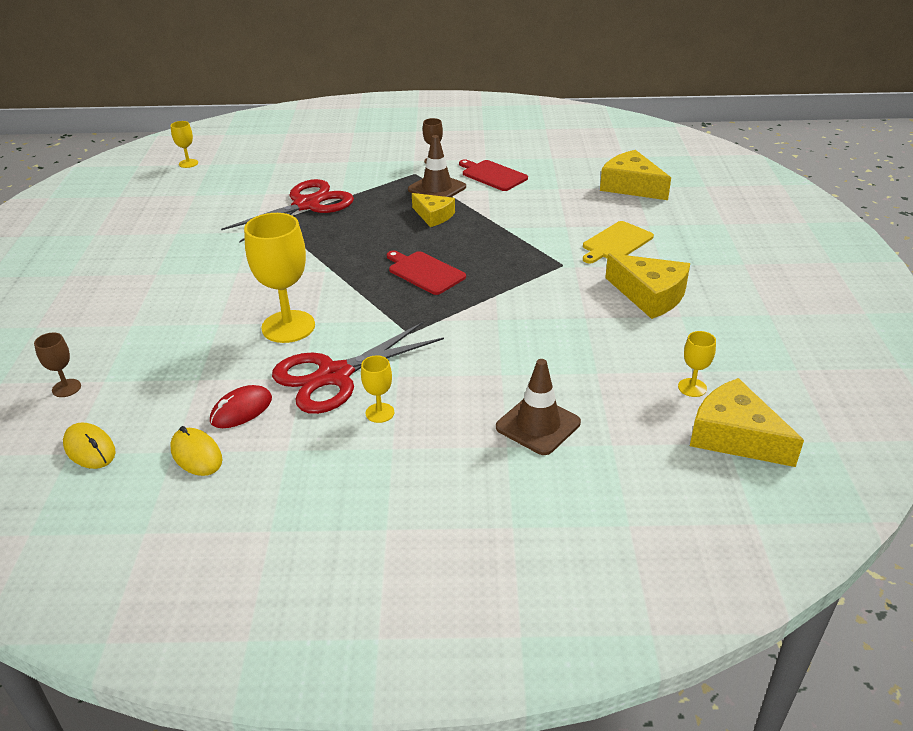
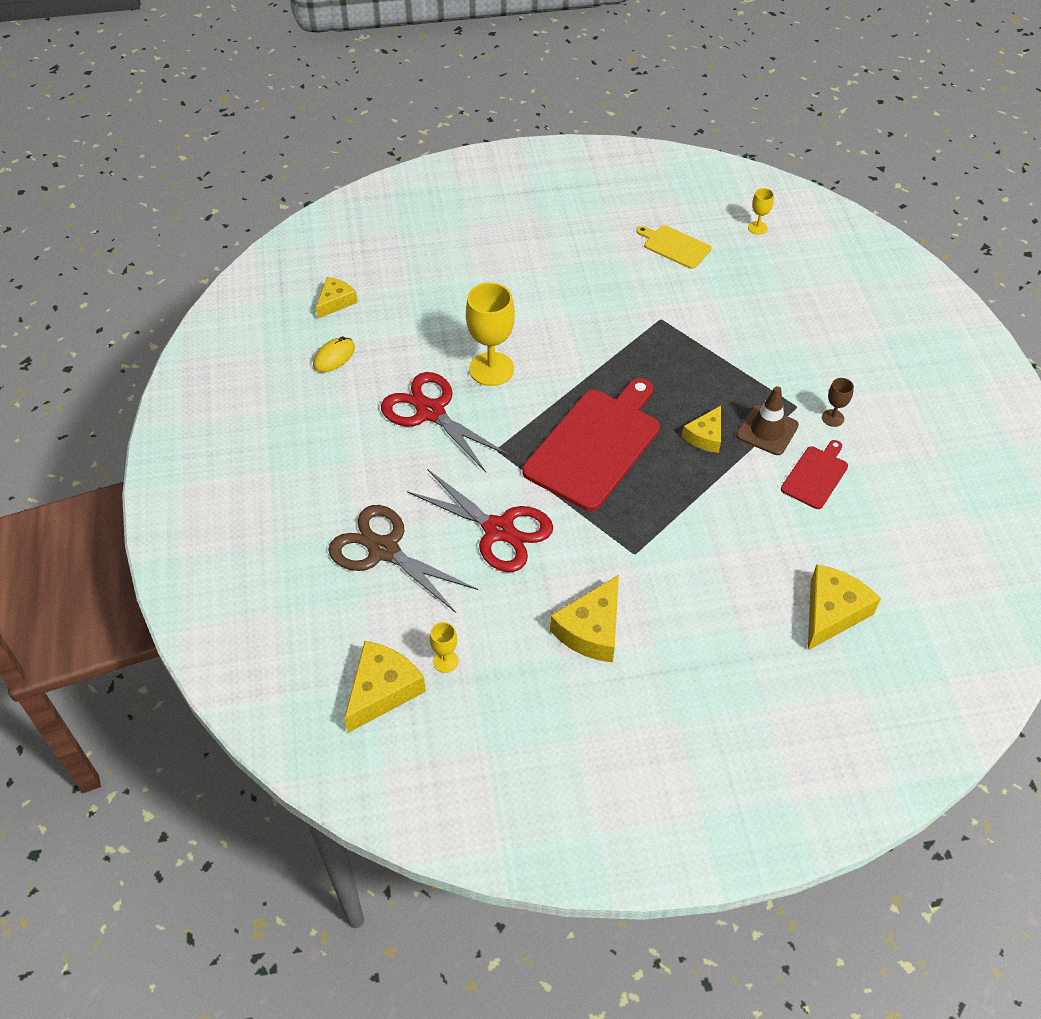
camera: 80 degrees right, 15 degrees up
(66, 388) = (397, 268): brown goblet -> none
(90, 449) = (336, 302): yellow mouse -> yellow cheese
(241, 410) = (383, 368): red mouse -> none
(307, 205) = (699, 334): red scissors -> red scissors (499, 530)
(380, 413) = (388, 448): yellow goblet -> none
(424, 272) = (595, 445): red cutting board -> red cutting board, size x1.99
(538, 425) = (383, 550): brown traffic cone -> brown scissors
(616, 243) = (690, 599): yellow cutting board -> yellow cutting board (674, 246)

